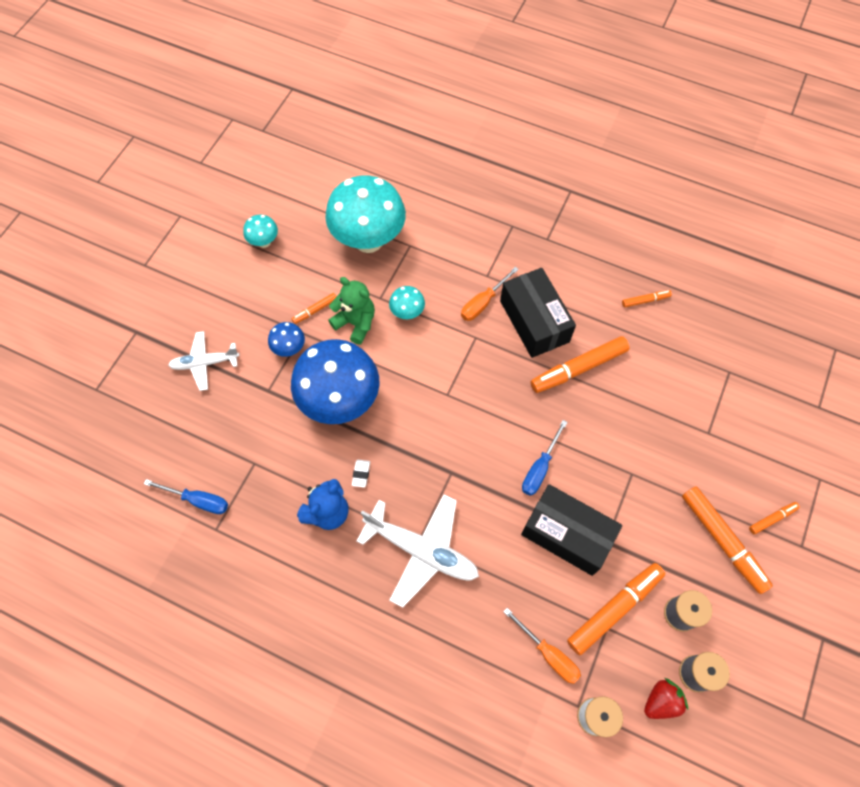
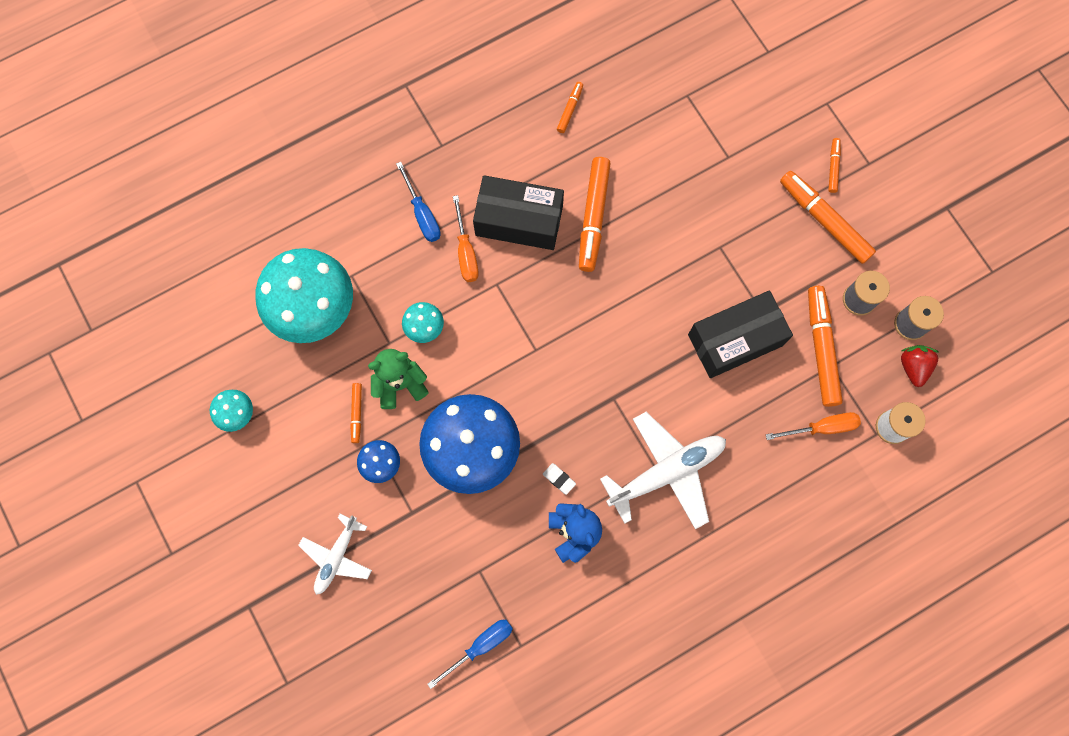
camera: 55 degrees left, 10 degrees up
(540, 468) = (662, 319): blue screwdriver -> blue screwdriver (422, 214)
(722, 541) = (824, 220): orange marker -> orange marker turned 135 degrees counterclockwise

